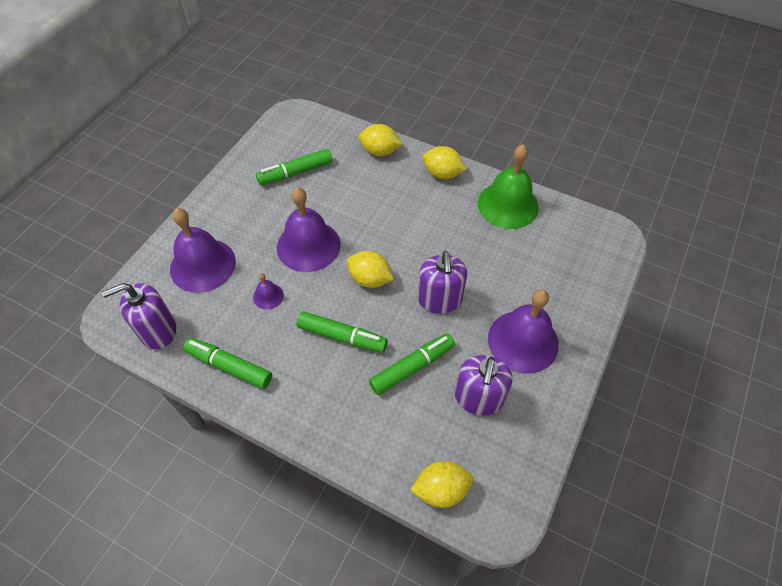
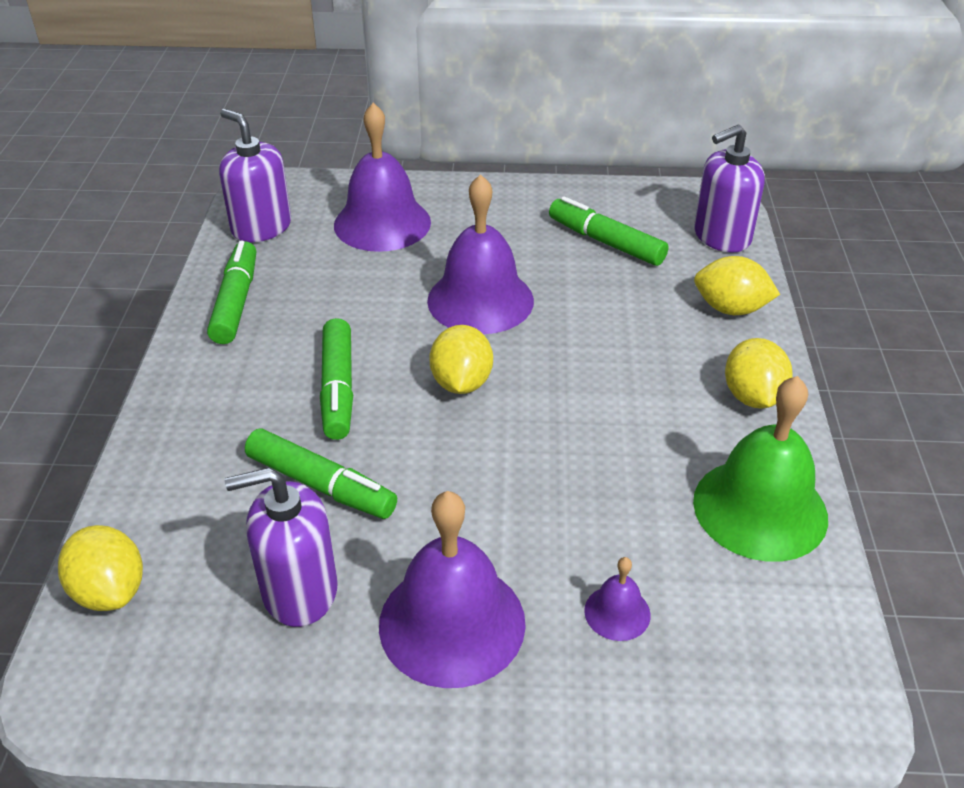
camera: 65 degrees right, 15 degrees down
(268, 296) = (367, 294): purple bell -> purple bell (617, 612)
(380, 151) = (730, 309): yellow lemon -> yellow lemon turned 60 degrees counterclockwise
(439, 300) = (473, 478): purple soap dispenser -> purple soap dispenser (721, 236)

